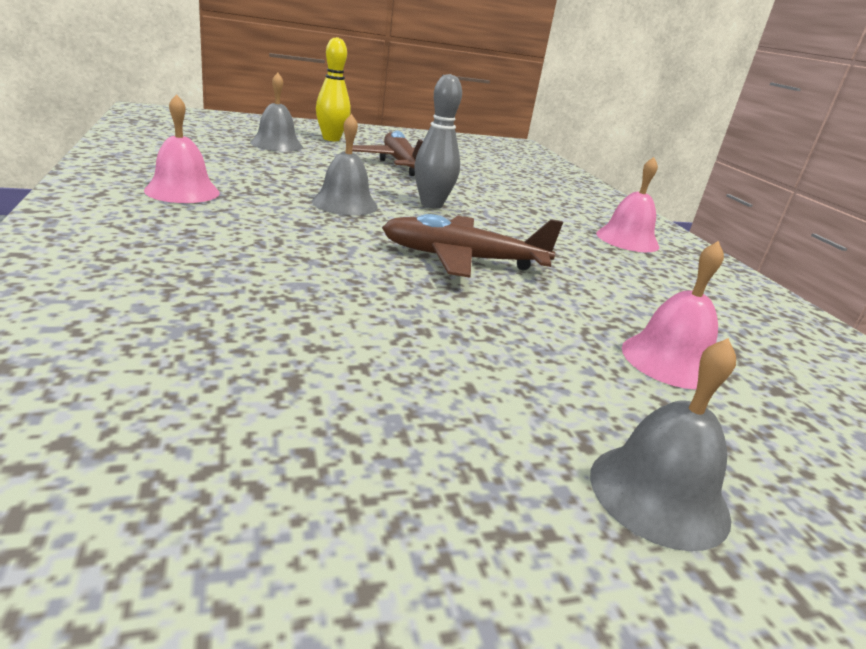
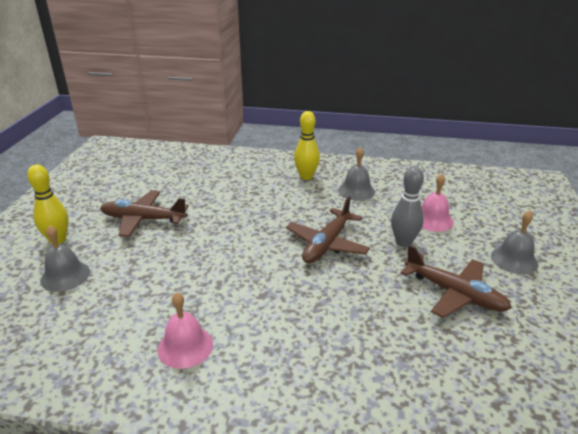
camera: 60 degrees left, 5 degrees up
(345, 204) = (229, 268): grey bell -> grey bell (356, 191)
(426, 387) = (454, 293): none -> brown plane
(431, 204) = (237, 230): grey bowling pin -> grey bowling pin (403, 242)
(627, 240) = (306, 177): pink bell -> yellow bowling pin

